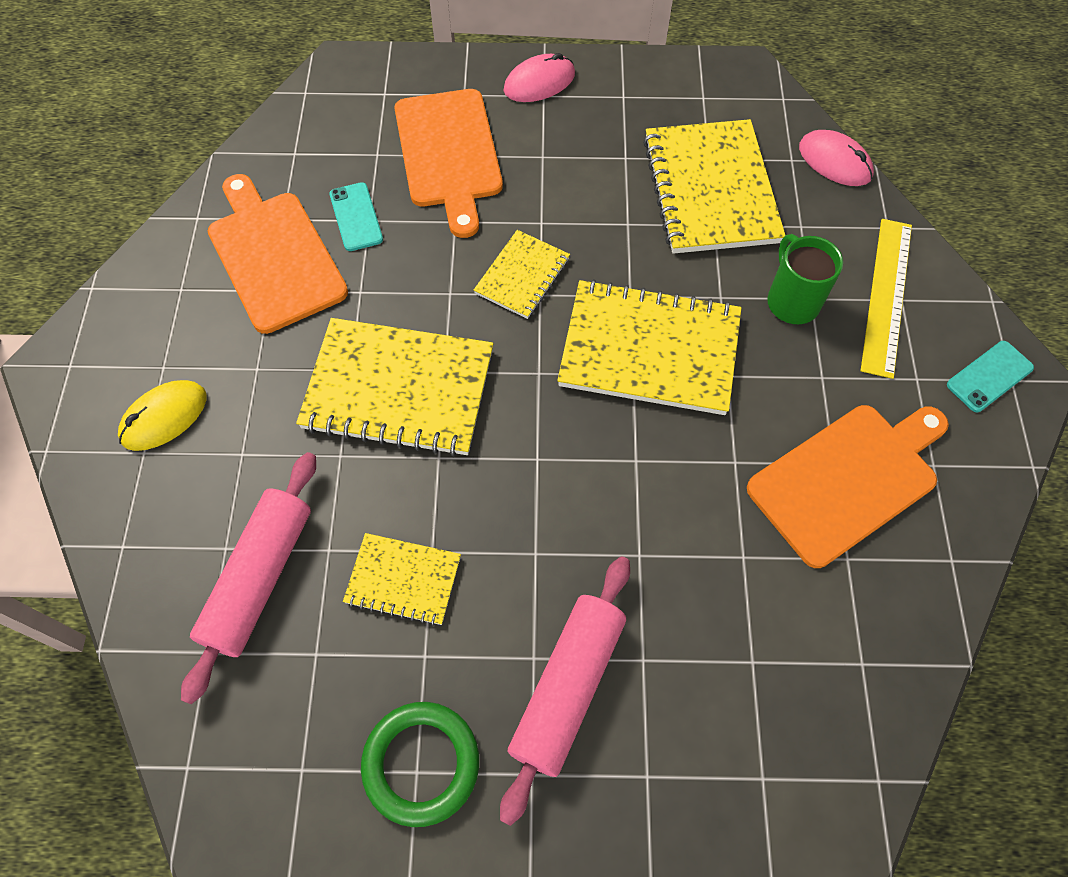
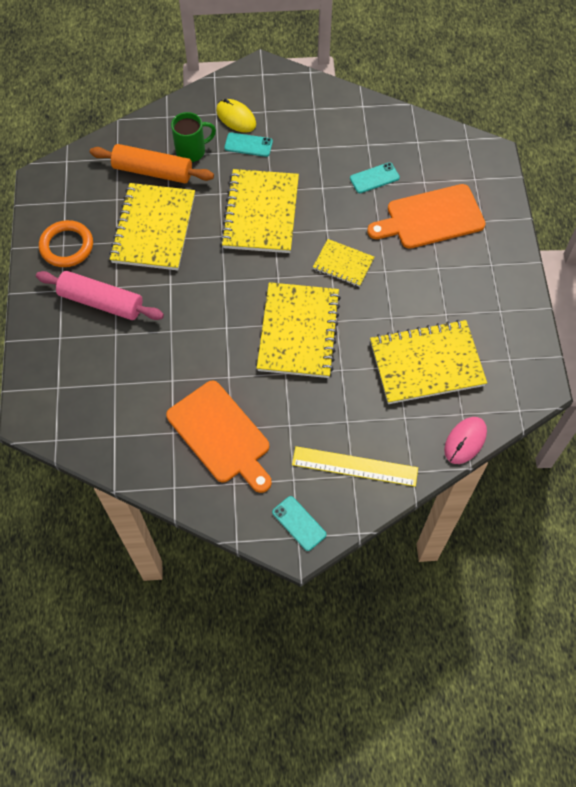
camera: 85 degrees right, 0 degrees up
(236, 400) = (248, 145): none -> turquoise phone
(260, 578) = (153, 171): pink rolling pin -> orange rolling pin
(274, 256) = (341, 145): orange cutting board -> none
(403, 580) = (154, 228): yellow notebook -> yellow notebook, size x1.86
(421, 763) = (67, 246): green ring -> orange ring
(539, 82) = (502, 261): pink mouse -> none
(792, 301) = (343, 410): green mug -> green mug (192, 151)

